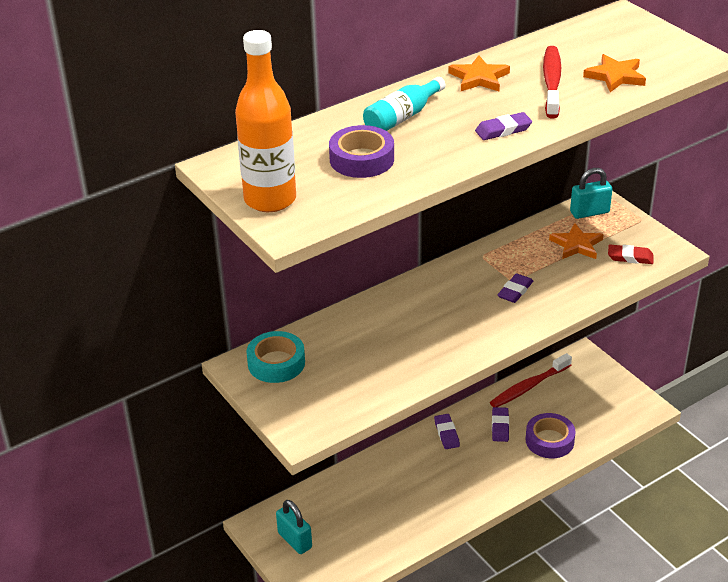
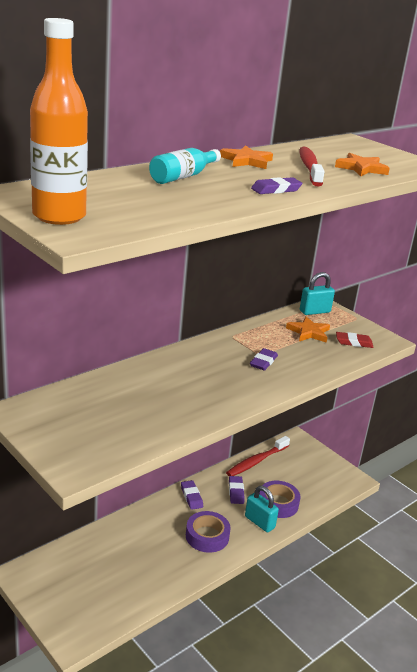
camera: 10 degrees left, 10 degrees down
(276, 363) = (51, 409): turquoise tape -> none
(295, 540) = (56, 588): turquoise padlock -> turquoise padlock (259, 522)
(361, 159) = (149, 197): purple tape -> purple tape (207, 536)

